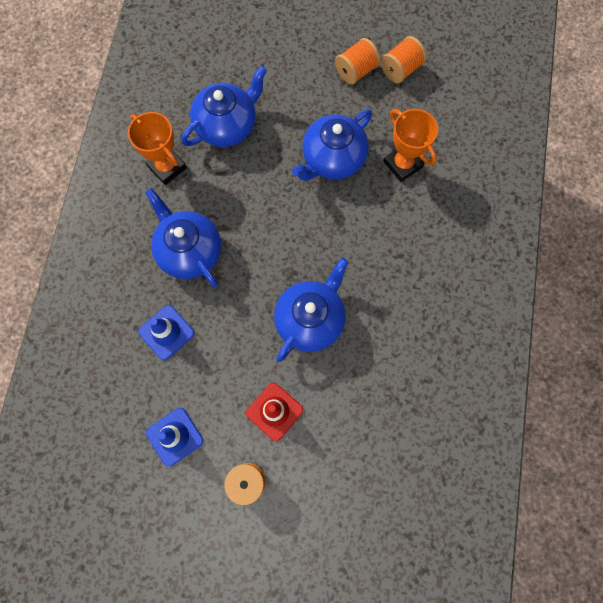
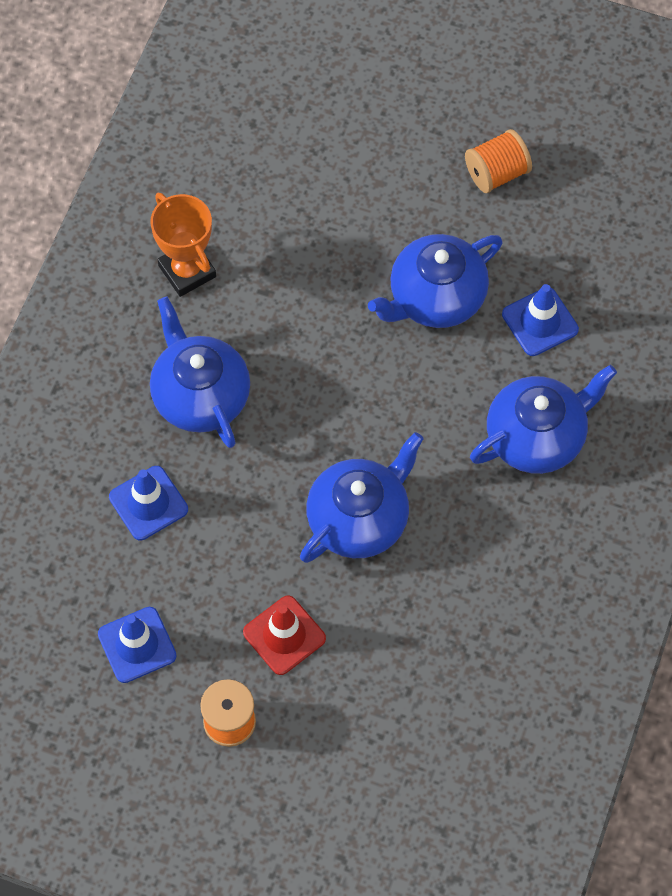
camera: 10 degrees right, 10 degrees down
(227, 125) = (287, 224): blue teapot -> blue teapot (537, 437)
(400, 69) = (565, 181): orange spool -> none
(403, 164) = (540, 322): orange trophy -> blue traffic cone

